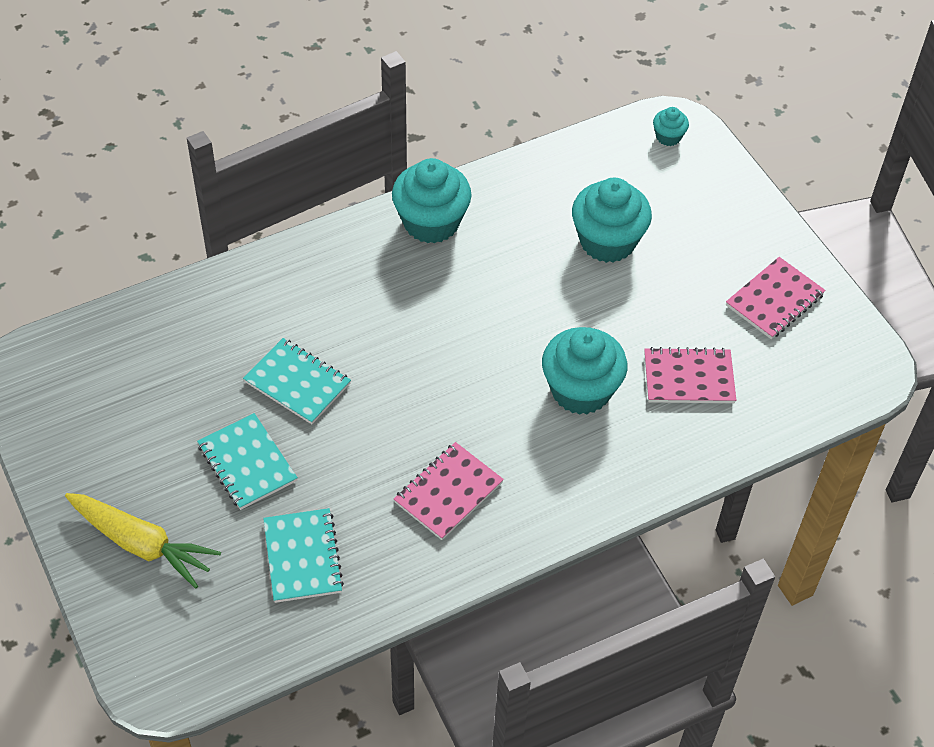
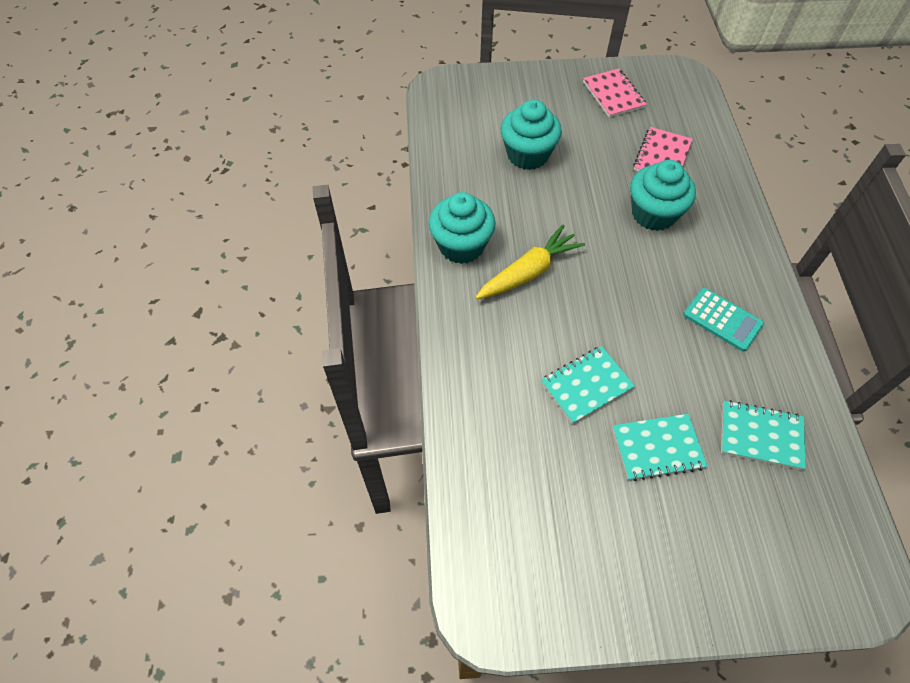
camera: 65 degrees left, 5 degrees up
(141, 544) = (721, 559): yellow carrot -> yellow carrot (528, 272)
(448, 493) = (722, 320): pink notebook -> turquoise calculator
(668, 137) = (450, 93): turquoise cupcake -> none

